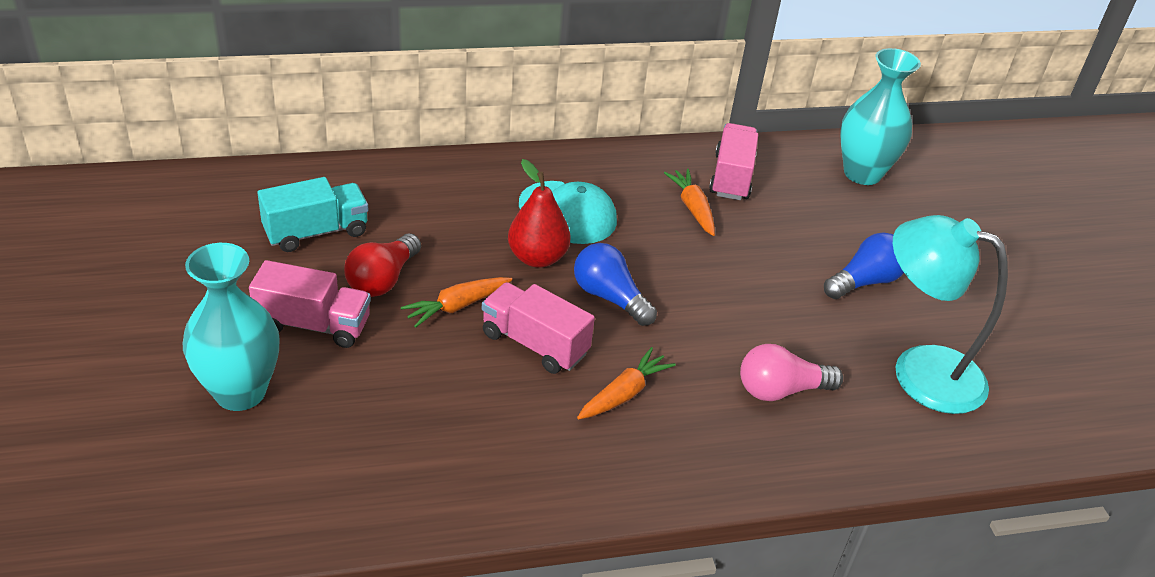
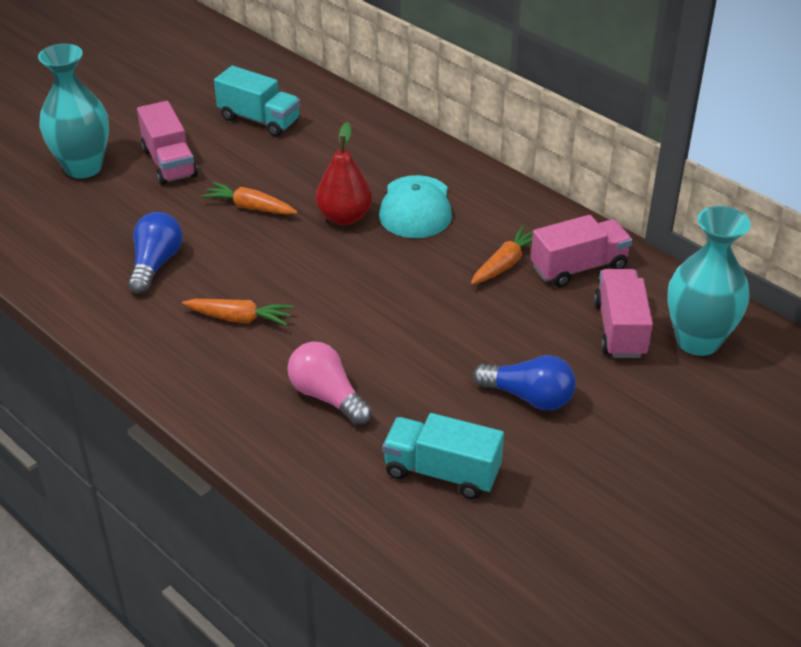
camera: 60 degrees right, 0 degrees up
(383, 279) = (242, 166): red light bulb -> none
(534, 344) = (248, 256): pink truck -> pink truck (620, 329)
(609, 297) = (339, 268): blue light bulb -> blue light bulb (156, 264)
(920, 371) = (442, 472): turquoise lamp -> turquoise truck

